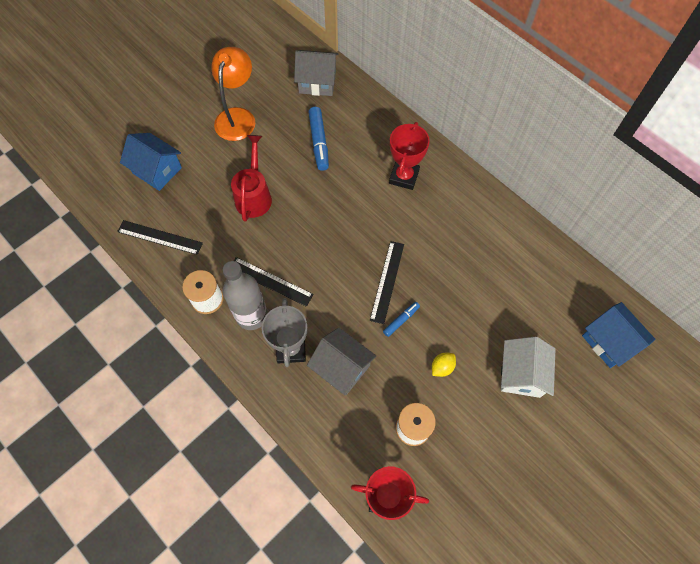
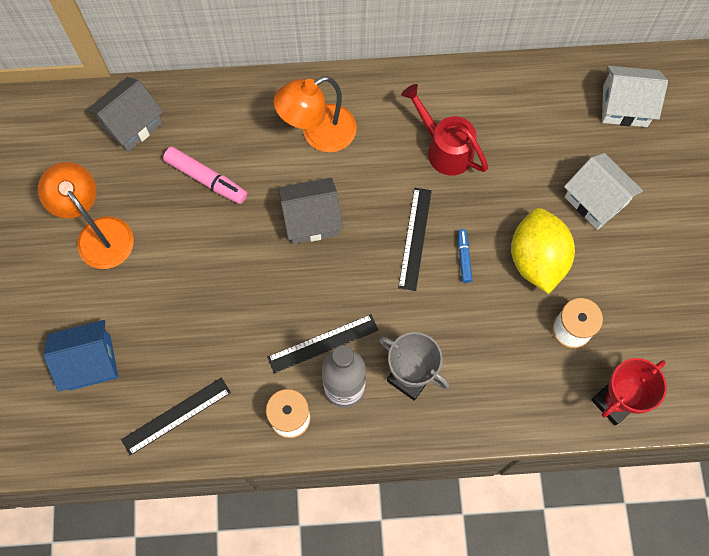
camera: 50 degrees left, 5 degrees up
(254, 195) = (211, 287): red watering can -> red watering can (445, 149)
(319, 142) = (206, 179): blue marker -> pink marker
(342, 367) = (466, 345): grey house -> grey house (311, 219)
(387, 281) = (414, 238): black ruler -> black ruler turned 45 degrees clockwise
(404, 177) = (318, 134): red trophy -> orange lamp
(442, 367) = (537, 259): yellow lemon -> yellow lemon, size x2.41
(609, 341) = (625, 106): blue house -> white house

